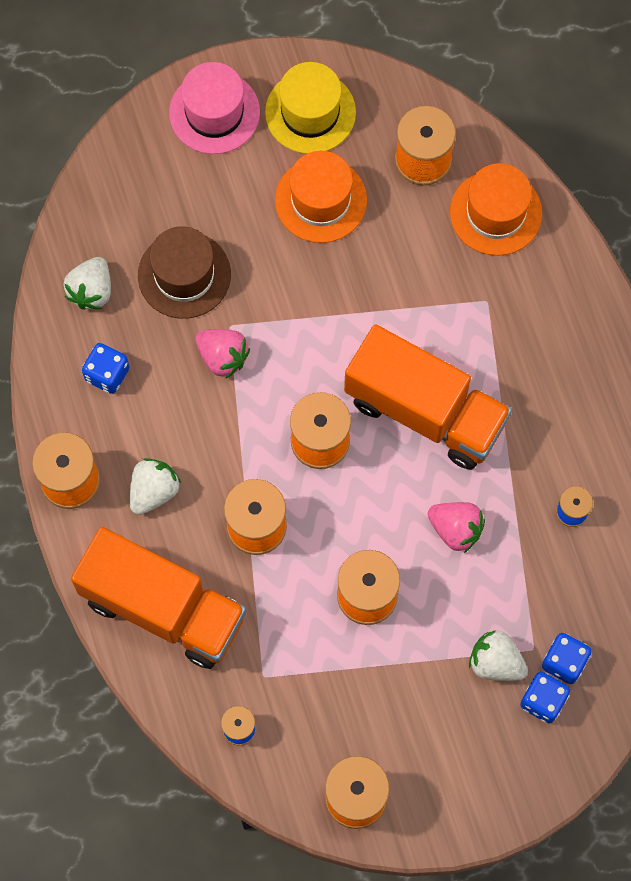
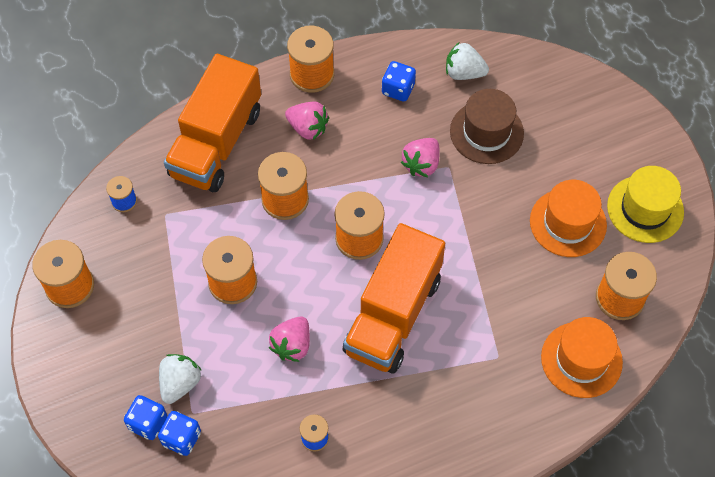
camera: 85 degrees right, 10 degrees down
(154, 491) = (308, 128): white strawberry -> pink strawberry
(214, 112) = (630, 140): pink hat -> none

